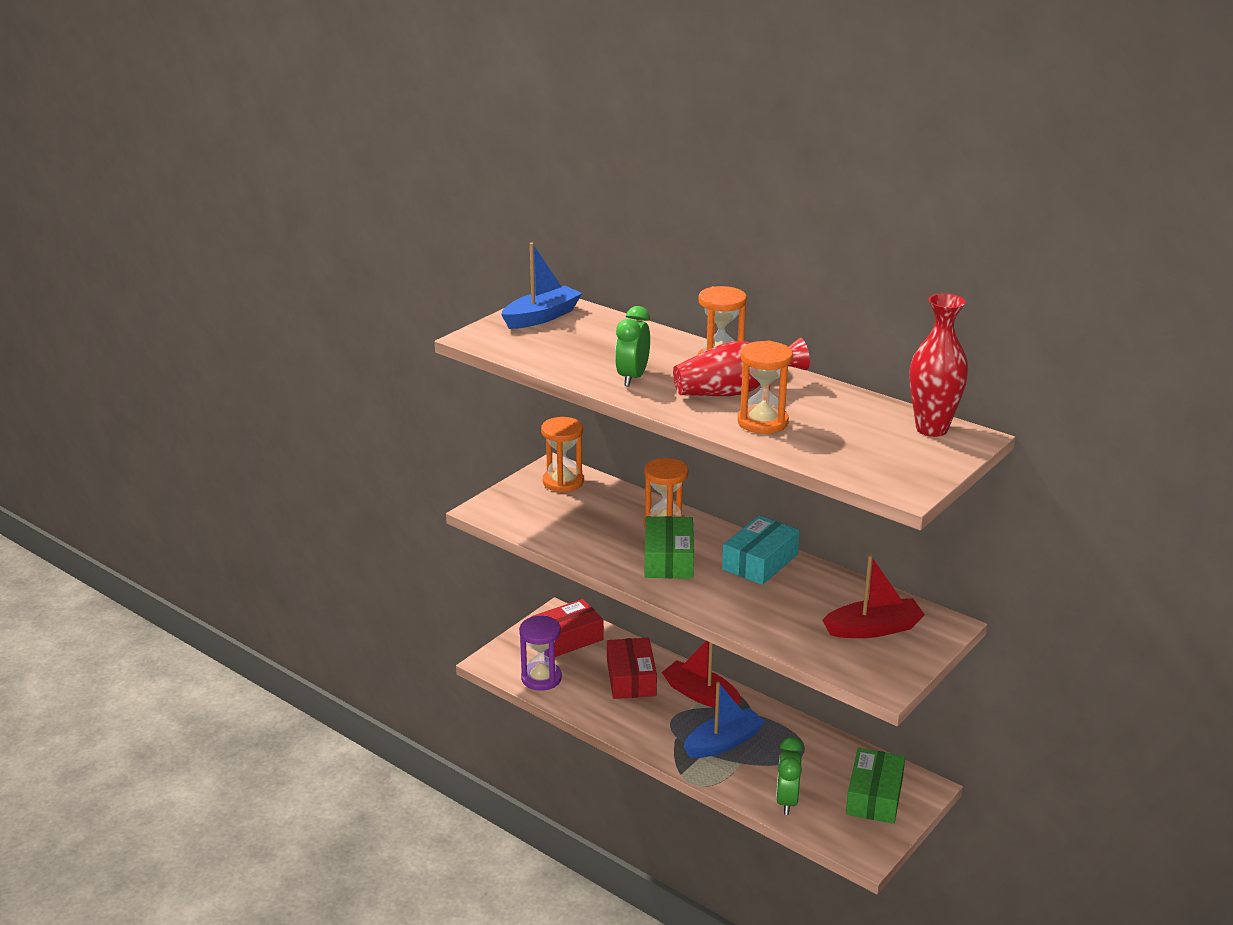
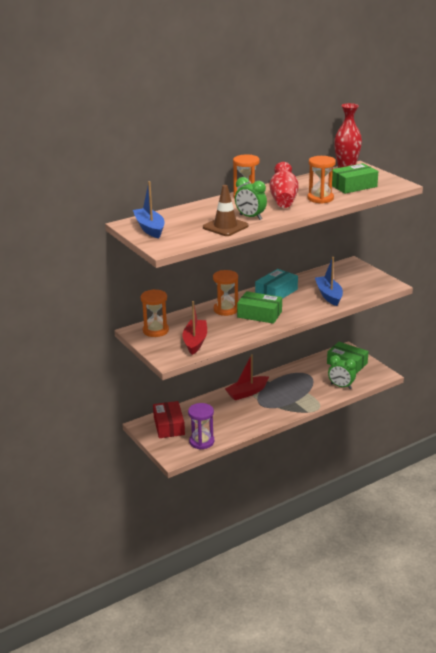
camera: 70 degrees left, 0 degrees up
(580, 365) = (225, 227): none -> brown traffic cone
(631, 678) = (220, 411): red box -> none
(723, 743) = (289, 394): blue boat -> blue boat (329, 295)
(760, 562) = (276, 292): turquoise box -> turquoise box turned 75 degrees clockwise
(855, 444) = (353, 186): none -> green box
(873, 629) = (347, 278): red boat -> red boat (195, 342)

